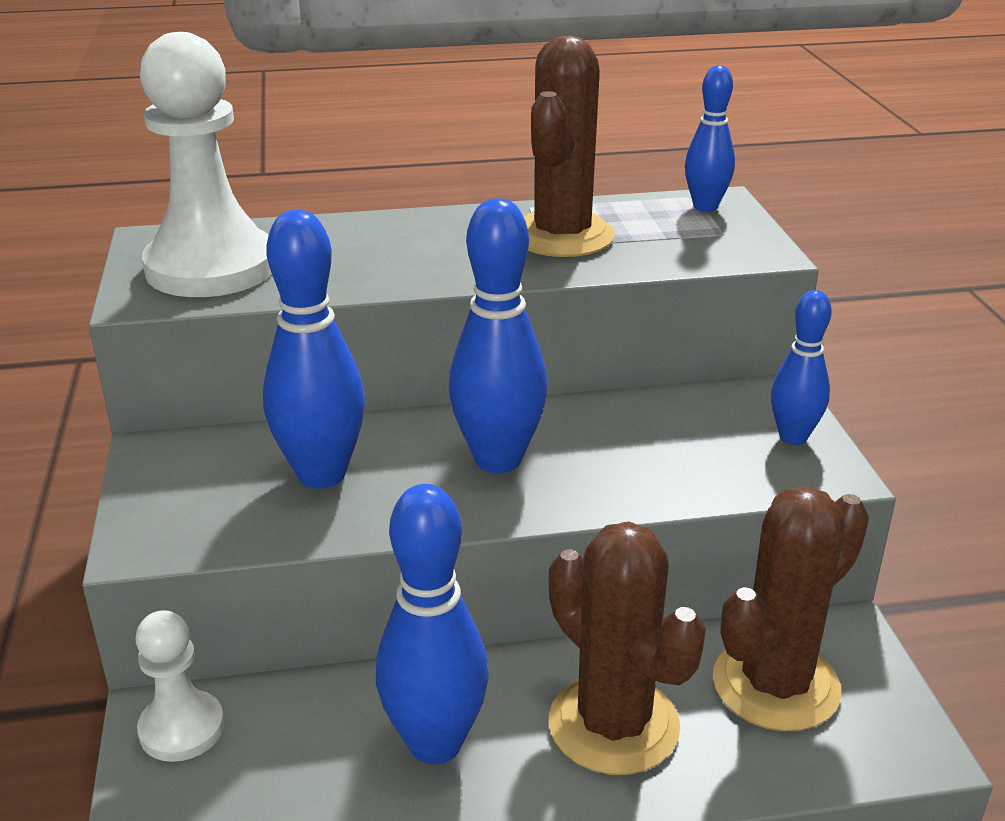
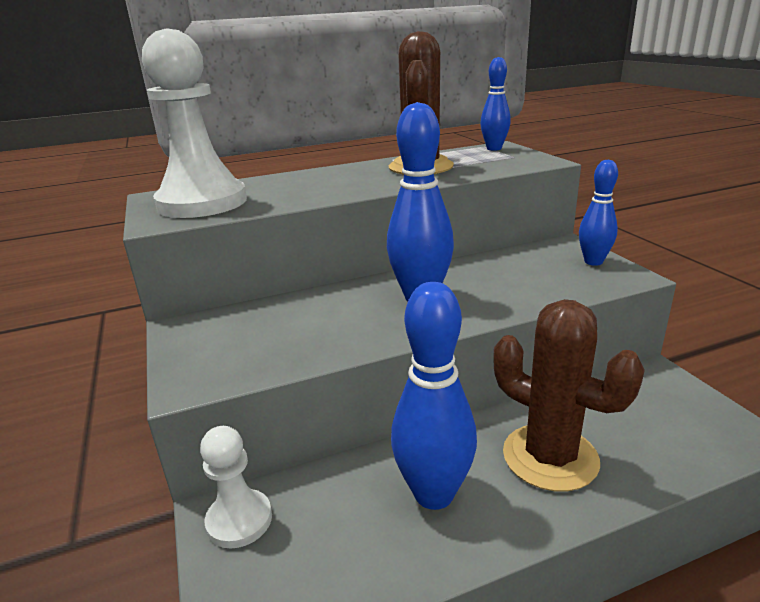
camera: 10 degrees left, 5 degrees down
(321, 474) = (306, 322): blue bowling pin -> none
(775, 685) = (637, 412): brown cactus -> none

